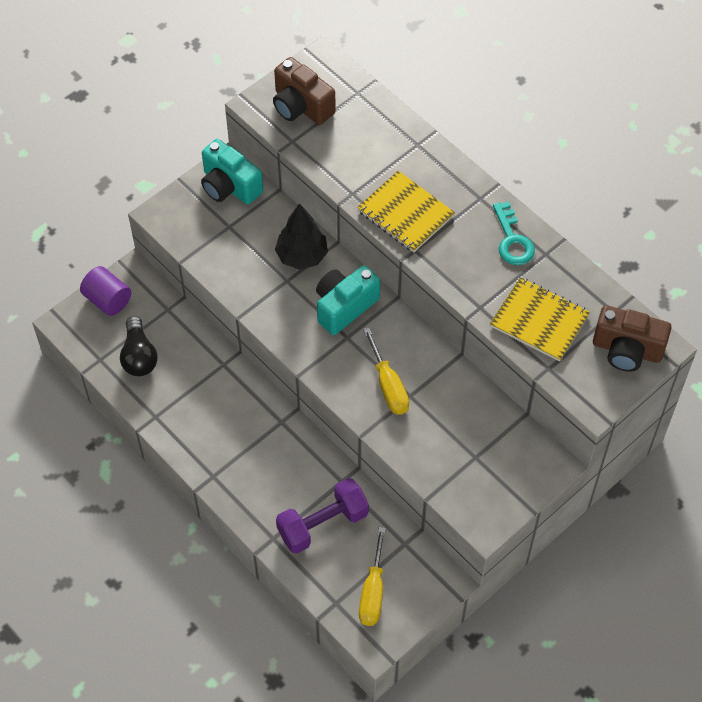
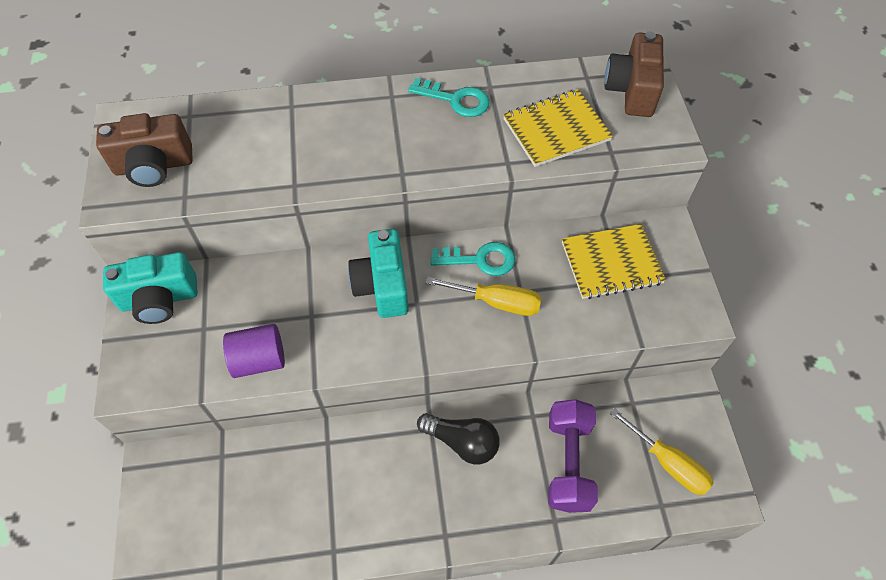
camera: 55 degrees left, 0 degrees up
(107, 300) = (158, 510): purple cylinder -> purple cylinder (259, 360)
(139, 356) = (250, 521): black light bulb -> black light bulb (462, 442)
(302, 256) = (296, 286): black tree -> none
(405, 213) = (356, 157): yellow notebook -> yellow notebook (611, 263)
(416, 354) = (480, 260): none -> turquoise key
(627, 350) = (631, 90): brown camera -> brown camera turned 135 degrees clockwise

